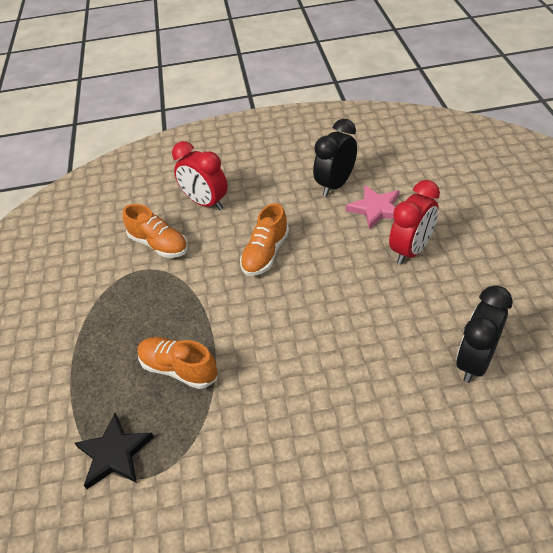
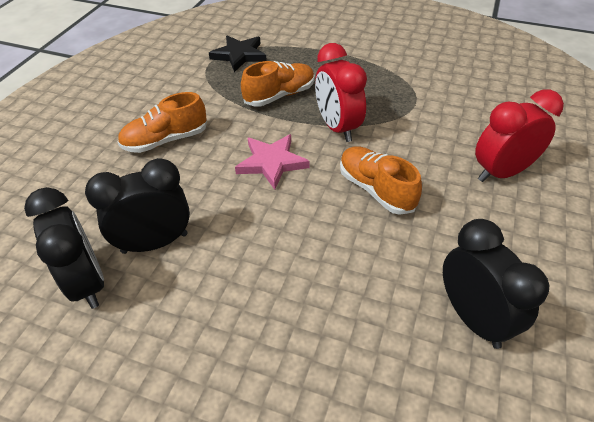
camera: 115 degrees right, 0 degrees up
(159, 244) = (446, 121): orange shoe -> orange shoe (165, 140)
(376, 209) = (385, 338): pink star -> pink star (271, 163)
(410, 250) = (277, 328): red clock -> red clock (337, 127)
(411, 346) = (155, 243): none -> black clock

